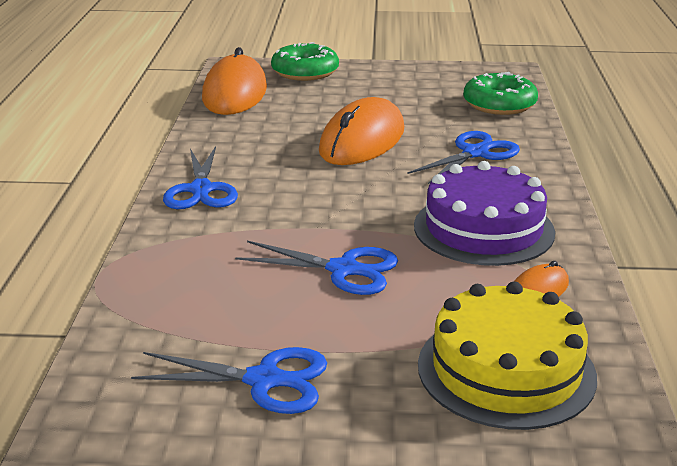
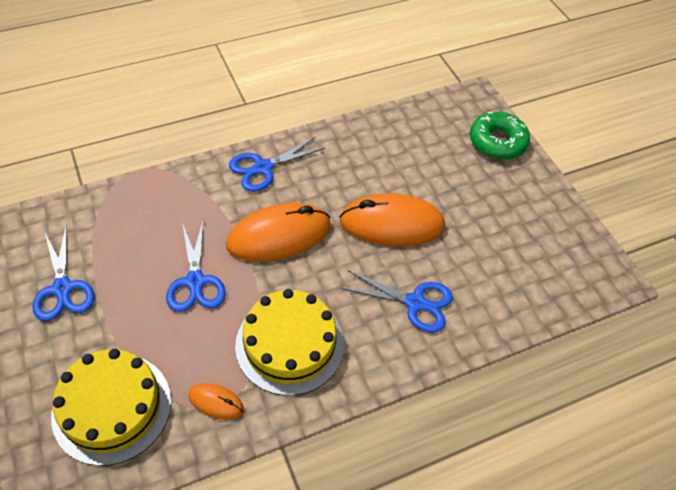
camera: 60 degrees right, 25 degrees up
(235, 93) = (425, 119): orange mouse -> orange mouse (279, 236)
(483, 229) = (290, 344): purple cake -> yellow cake
(499, 104) = (528, 292): green donut -> none

